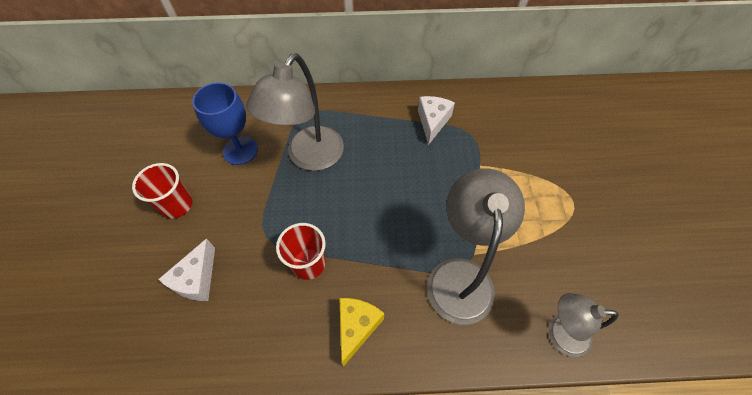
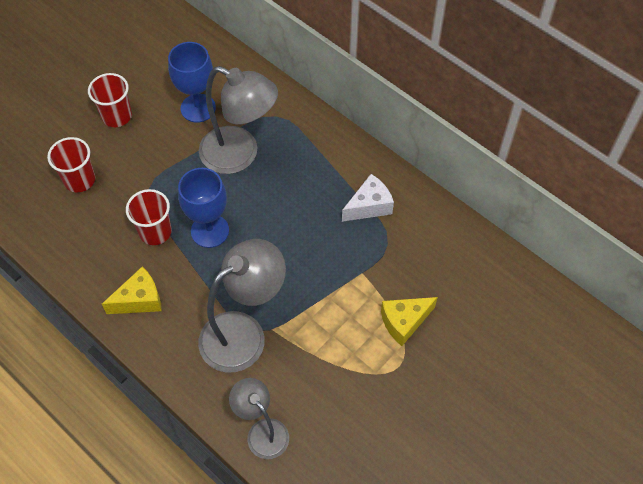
camera: 45 degrees right, 0 degrees up
(196, 279) = (79, 180): white cheese -> red cup
(309, 157) = (240, 155): grey lamp -> grey lamp turned 135 degrees counterclockwise
(349, 226) = (210, 231): none -> blue goblet
(541, 173) = (404, 322): none -> yellow cheese

